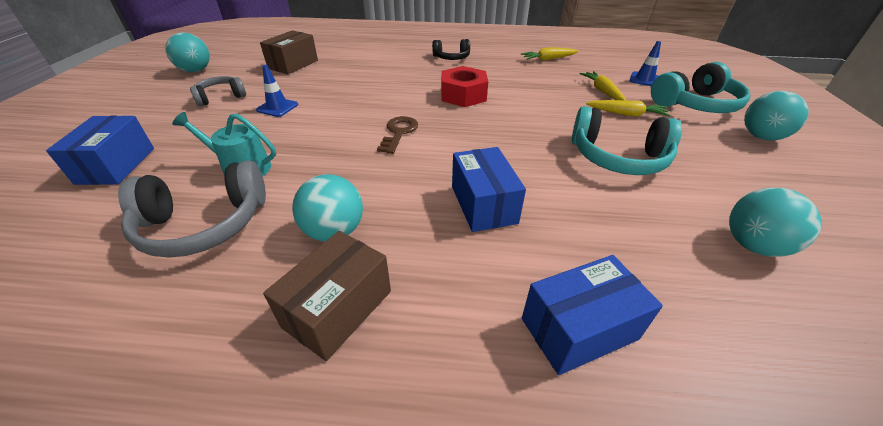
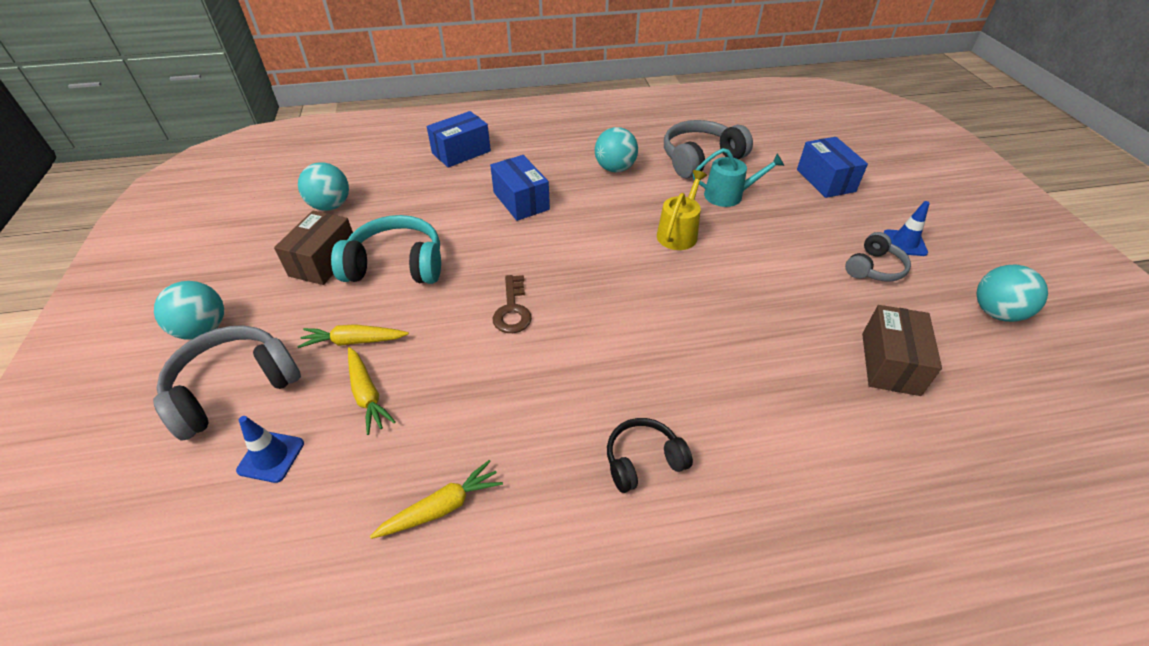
camera: 165 degrees right, 5 degrees up
(277, 107) = (788, 265): blue traffic cone -> blue traffic cone (904, 243)
(336, 141) = (678, 233): none -> yellow watering can
(338, 308) = (584, 141): brown box -> brown box (324, 261)
(399, 132) = (626, 255): brown key -> brown key (512, 310)
(463, 95) = (580, 337): red nut -> none
(695, 104) = (234, 388): turquoise headphones -> grey headphones

